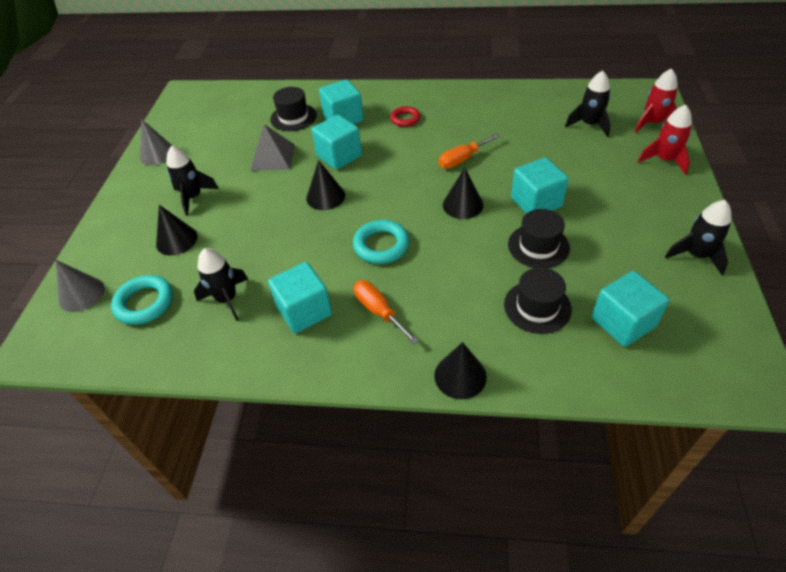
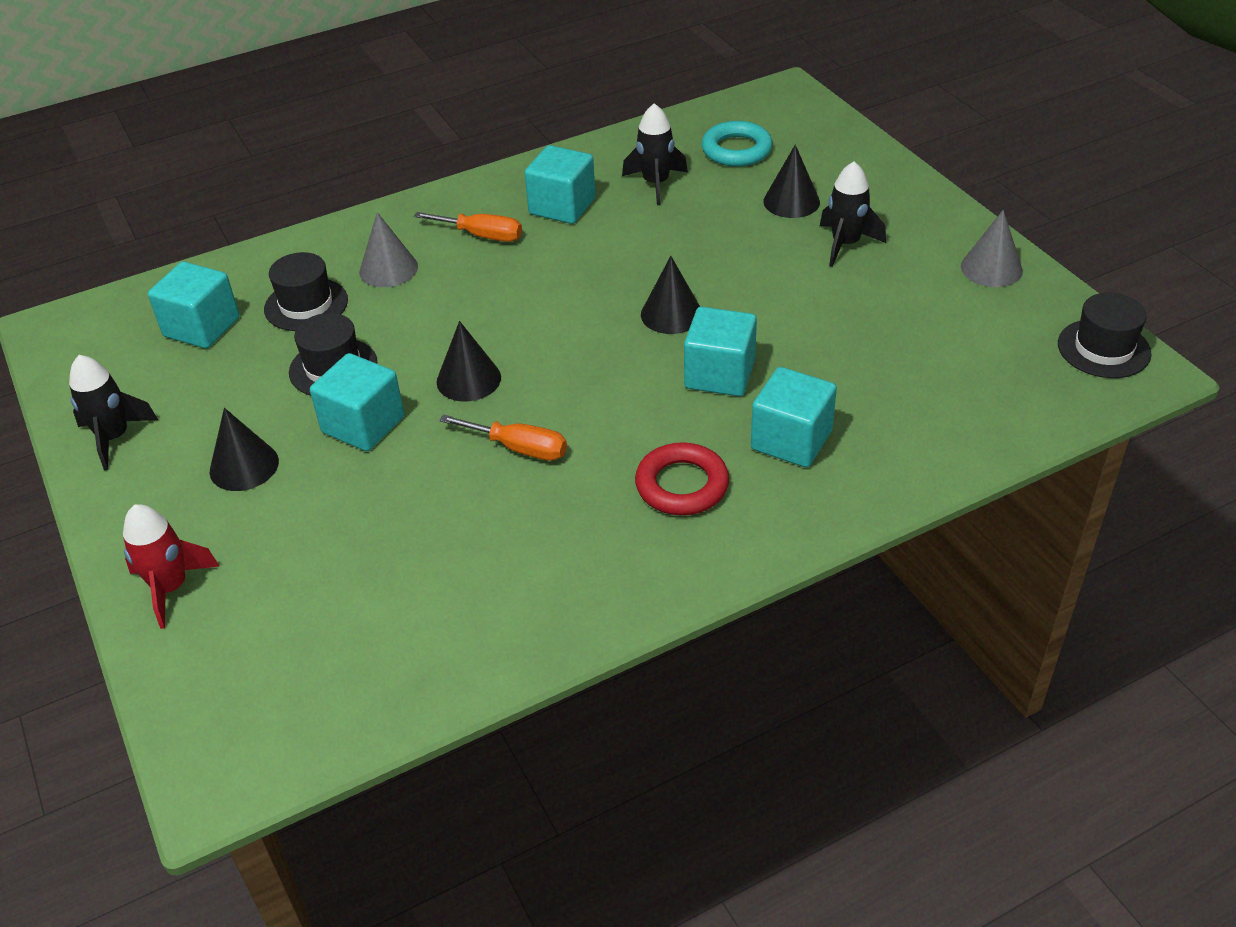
camera: 145 degrees right, 5 degrees down
(81, 294) = (812, 131): grey cone -> grey cone (388, 269)
(273, 157) = (817, 332): grey pyramid -> none
(293, 117) = (879, 406): black hat -> black hat (1103, 348)
(381, 245) = (537, 291): turquoise ring -> none
(405, 119) = (682, 485): red ring -> red ring, size x1.52
(460, 376) = (359, 224): black cone -> black cone (244, 466)
(462, 159) = (519, 448): orange screwdriver -> orange screwdriver turned 90 degrees clockwise
(589, 125) = (328, 617): black rocket -> none
(652, 123) = (202, 675): red rocket -> none

